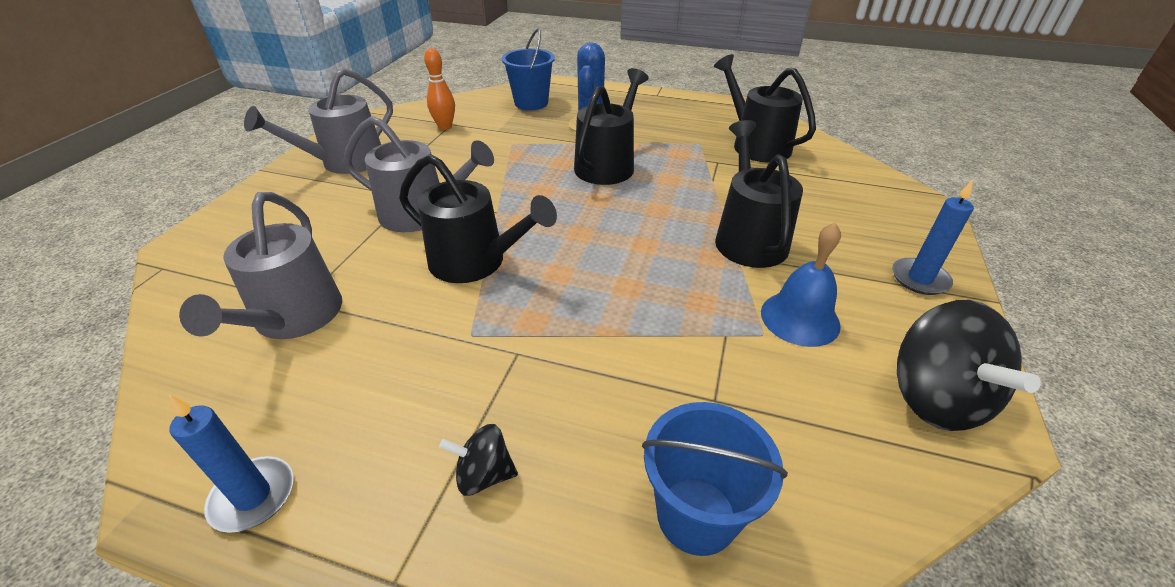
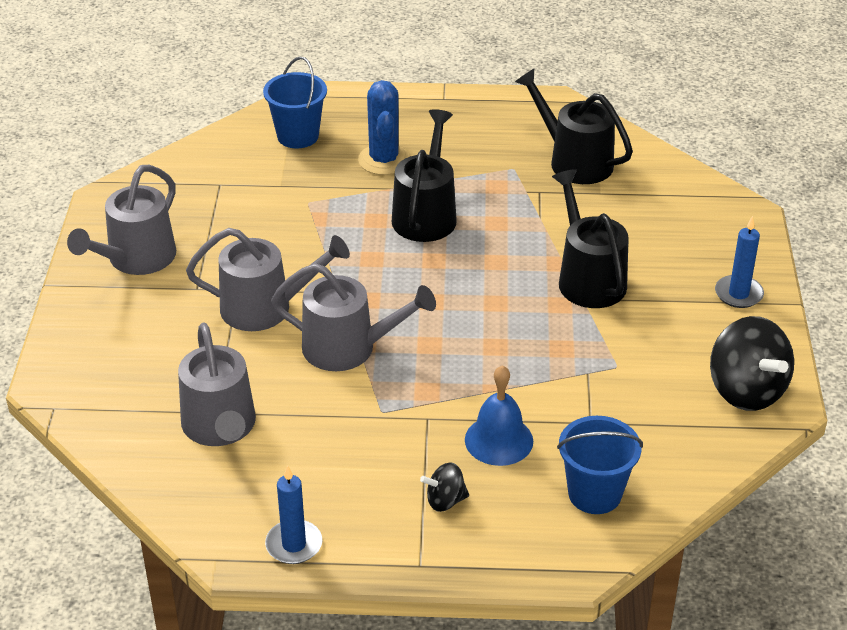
camera: 15 degrees left, 0 degrees up
(445, 127) = (216, 190): orange bowling pin -> none
(475, 262) = (348, 348): black watering can -> grey watering can
(800, 318) = (644, 348): blue bell -> blue bell (499, 440)

